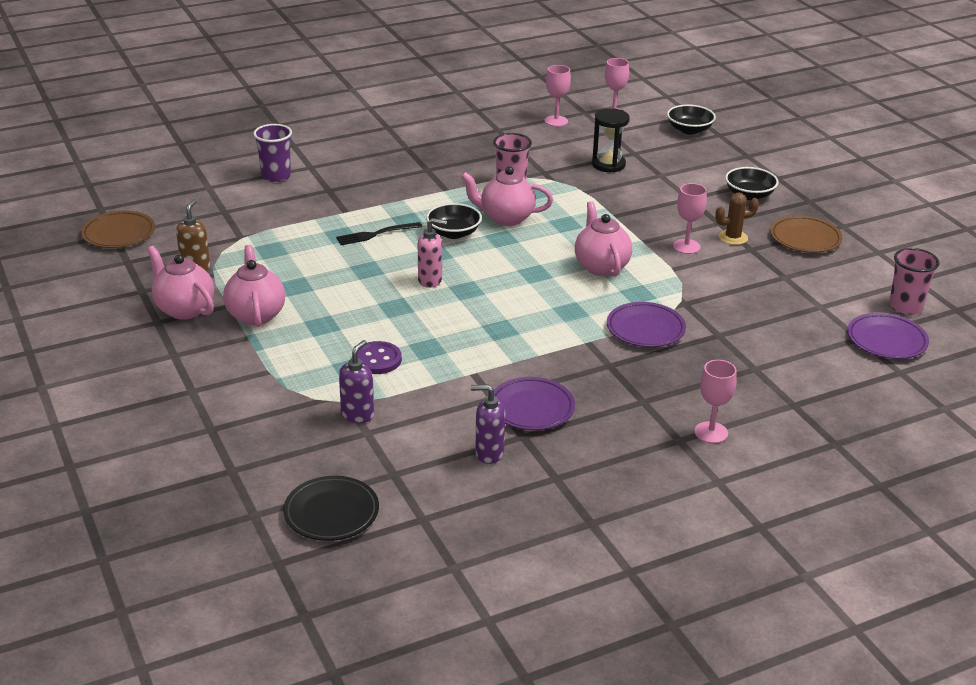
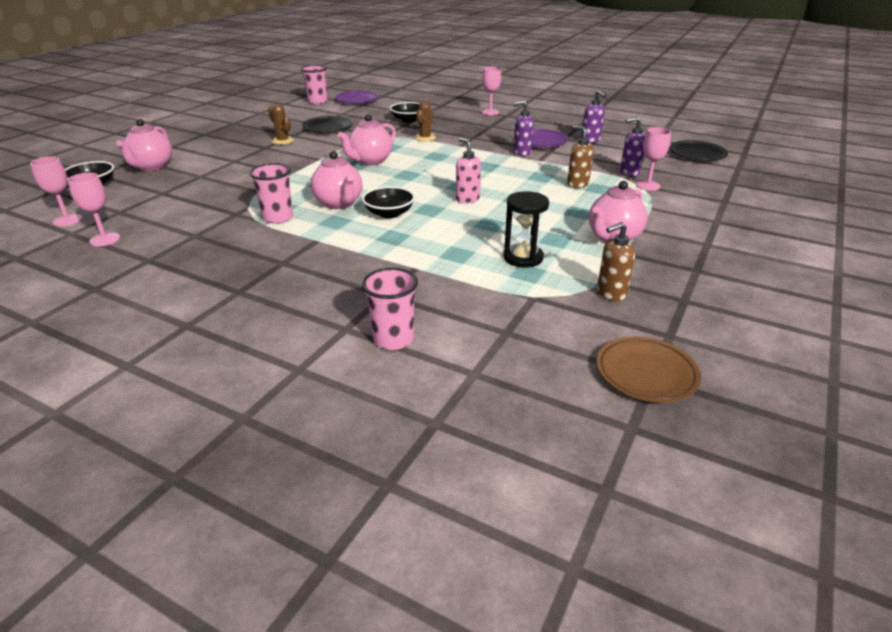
camera: 125 degrees left, 0 degrees up
(184, 309) = (663, 267): pink teapot -> pink teapot (151, 167)
(276, 176) = (393, 339): purple cup -> pink cup
(376, 234) = (434, 240): black fork -> none
(377, 360) = (577, 184): purple button -> brown soap dispenser
(511, 373) = (521, 153): none -> purple soap dispenser
(608, 164) = (196, 196): black hourglass -> black hourglass (523, 258)
(645, 329) = (425, 138): purple plate -> brown cactus
(686, 247) = (311, 148): pink goblet -> pink goblet (648, 185)
(749, 195) = (210, 148): black bowl -> black bowl (408, 120)
(759, 278) = (328, 128): none -> black plate
(805, 238) = (262, 127): brown plate -> none

